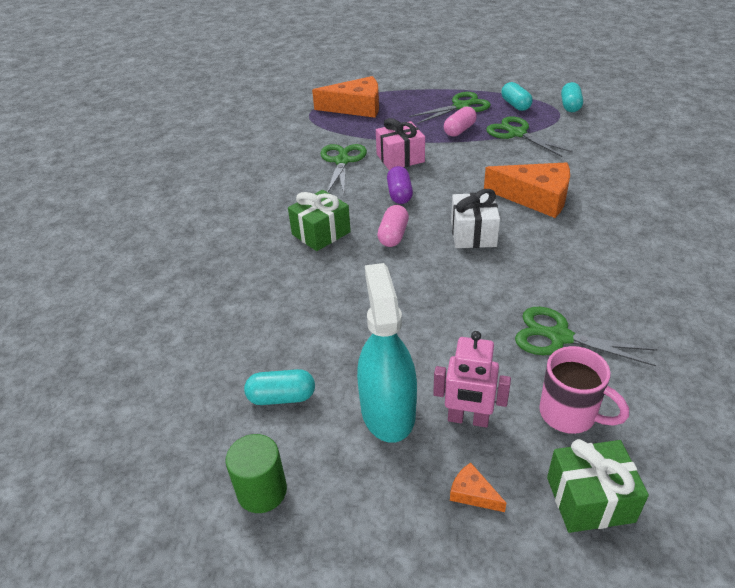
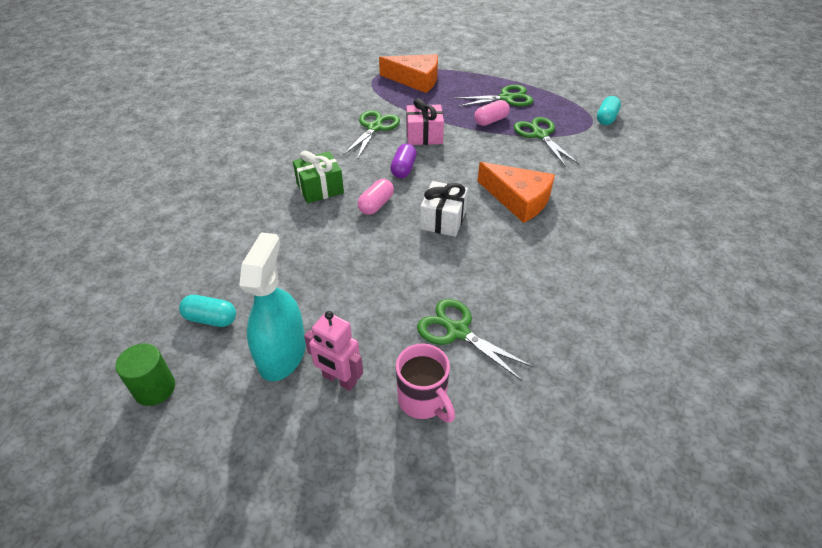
camera: 15 degrees right, 5 degrees up
(473, 493) = (305, 441): orange cheese -> none
(515, 105) = (556, 107): turquoise capsule -> none
(590, 499) = (394, 476): green gift -> none

